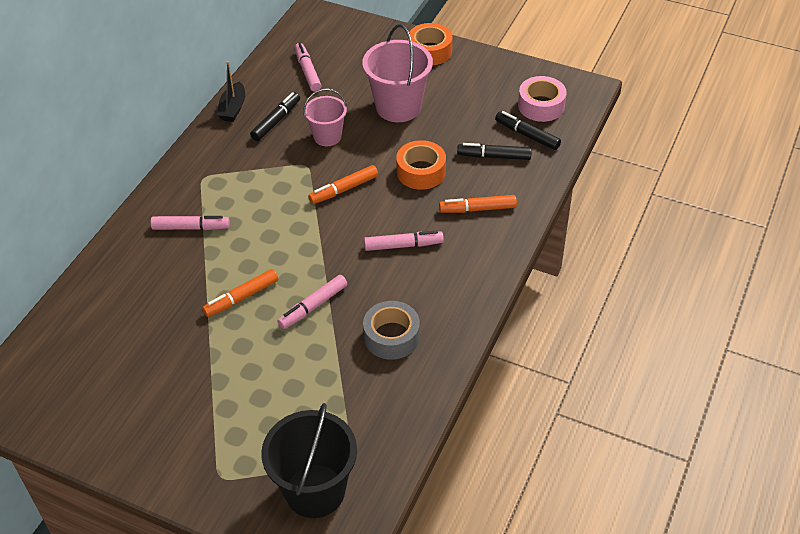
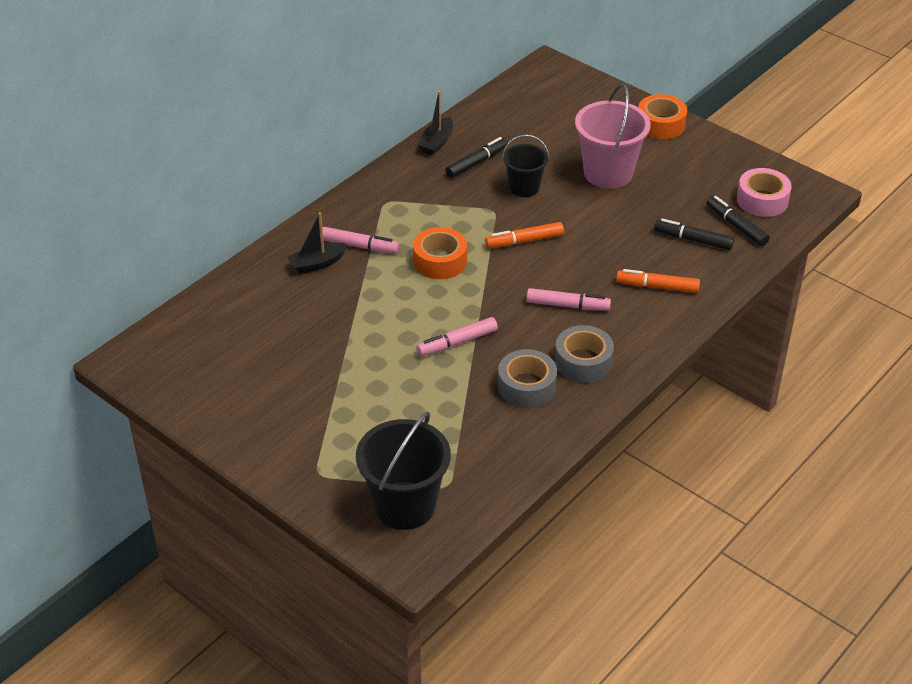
camera: 15 degrees right, 5 degrees down
(155, 255) = (317, 264): none -> black boat
(241, 297) = (389, 320): orange marker -> none
(307, 71) = (525, 121): pink marker -> none
(327, 136) = (524, 187): pink bucket -> black bucket
(421, 172) = (610, 240): orange tape -> orange tape (440, 261)
(435, 299) = (583, 362): none -> grey tape

